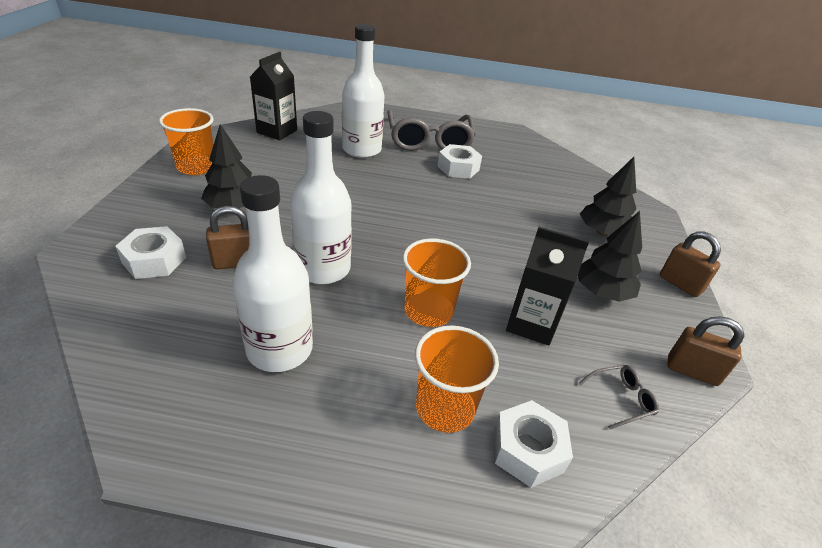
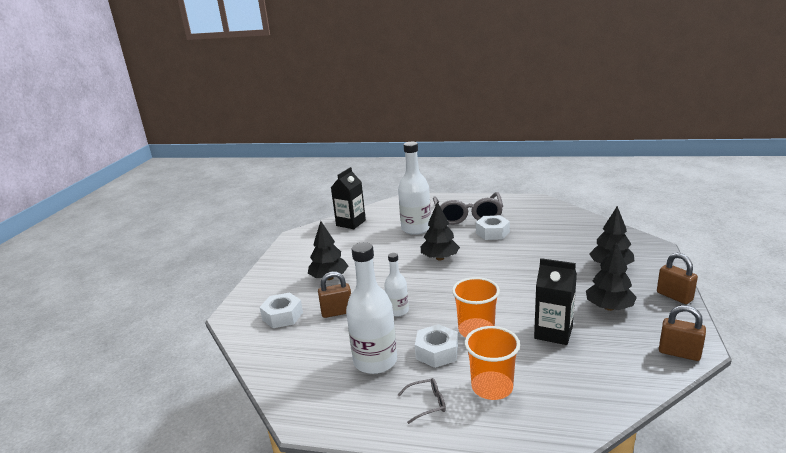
camera: 10 degrees right, 15 degrees down
(196, 167) = (298, 254): orange cup -> none
(323, 269) = (397, 311): white bottle -> white bottle, size x0.56
(388, 195) = (440, 258): none -> black tree
(527, 450) = (551, 407): white nut -> white nut (437, 352)
(621, 399) = (622, 374): grey glasses -> grey glasses (427, 404)

